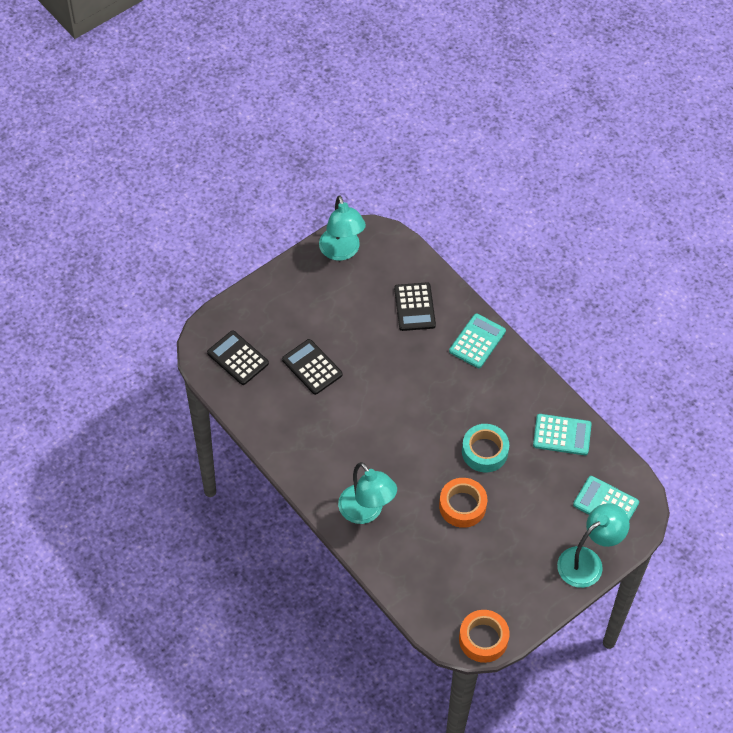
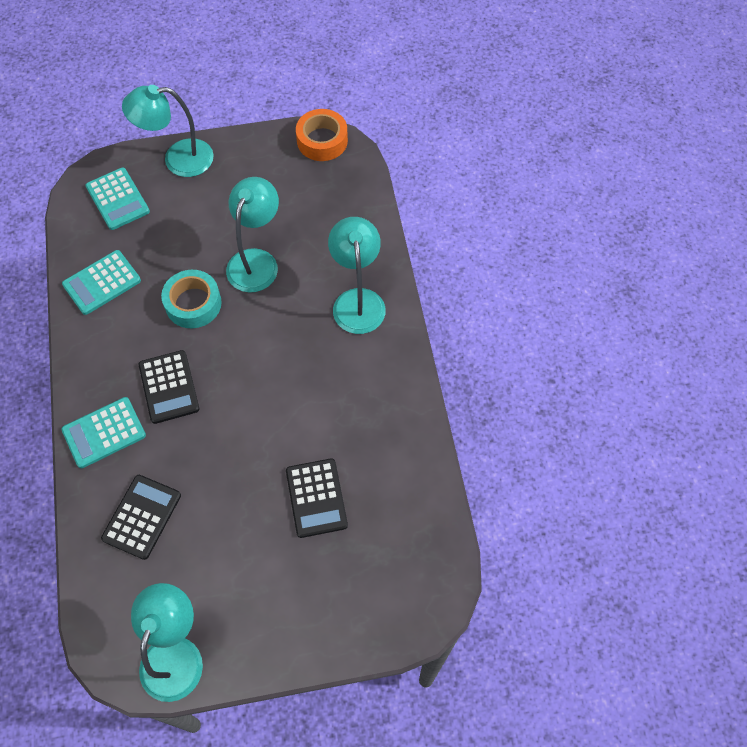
camera: 150 degrees left, 5 degrees up
(237, 358) = (400, 558): black calculator -> black calculator (169, 387)
(462, 506) = (256, 261): orange tape -> turquoise lamp
(562, 435) = (102, 283): turquoise calculator -> turquoise calculator turned 75 degrees counterclockwise

